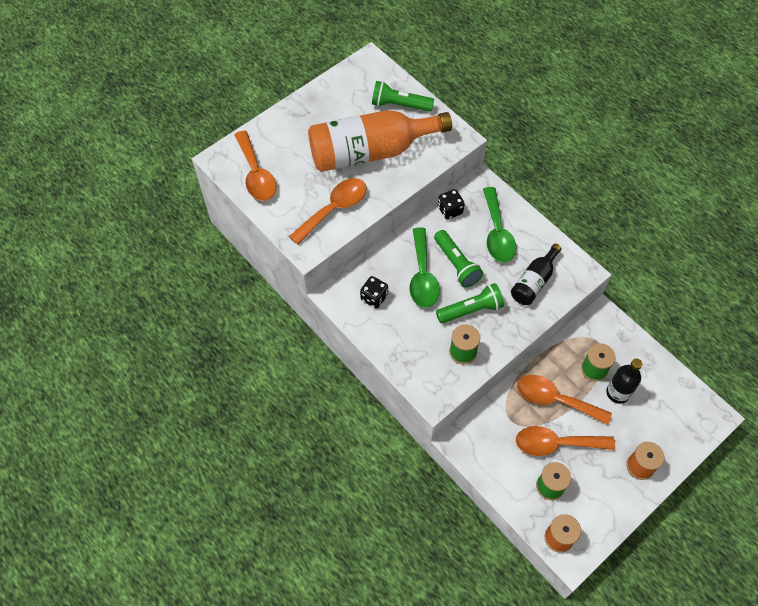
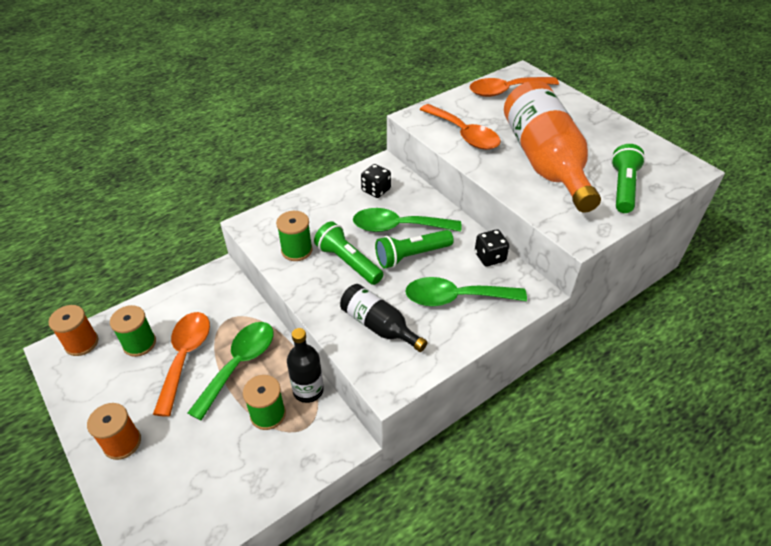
camera: 95 degrees right, 15 degrees down
(471, 310) = (348, 262): green flashlight -> green flashlight turned 150 degrees clockwise
(555, 399) = (239, 364): orange spoon -> green spoon
(617, 393) = (227, 436): black bottle -> black bottle (308, 390)

